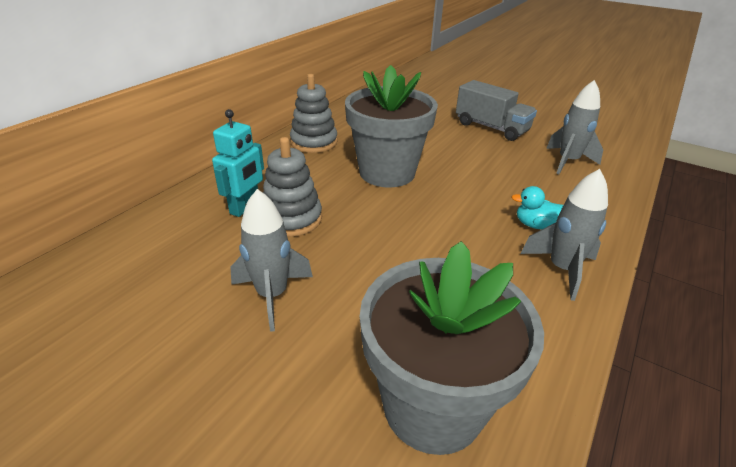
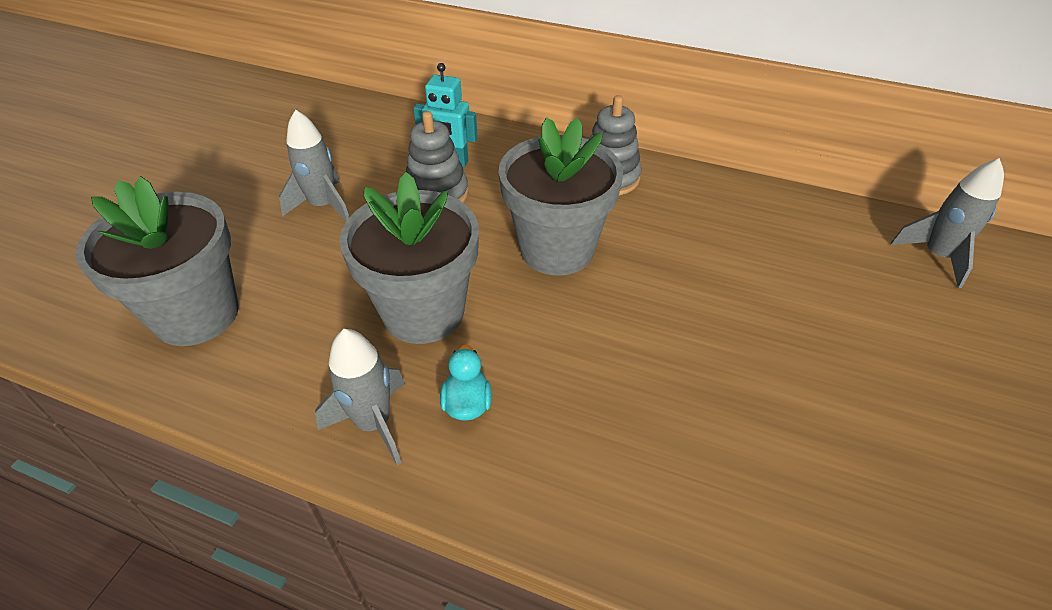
camera: 80 degrees right, 10 degrees up
(446, 237) = (423, 312): none -> grey flower pot
(491, 127) = (770, 359): grey truck -> none
(567, 162) = (685, 469): grey rocket -> grey rocket (936, 256)

